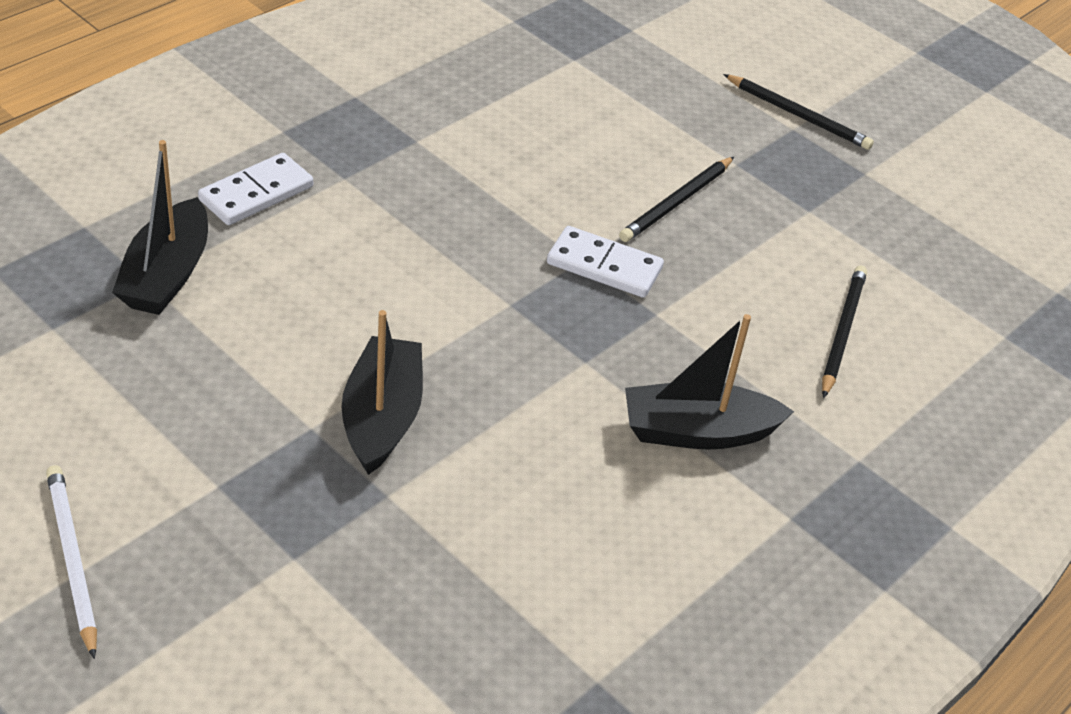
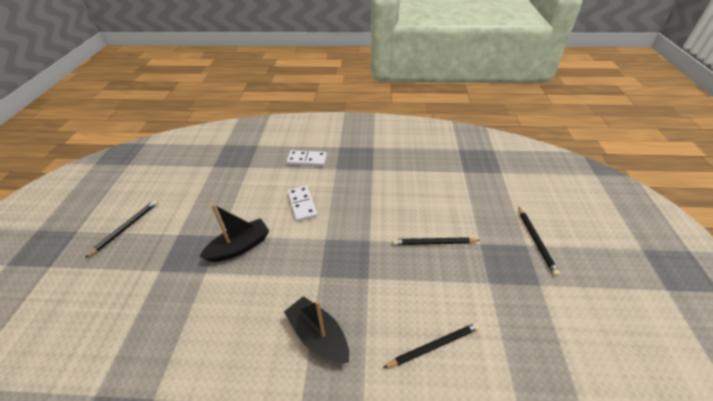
camera: 55 degrees right, 0 degrees up
(72, 560) = (126, 228): white pencil -> black pencil
(167, 274) = (254, 168): black boat -> none
(604, 266) = (374, 248): white domino -> white domino (302, 204)

